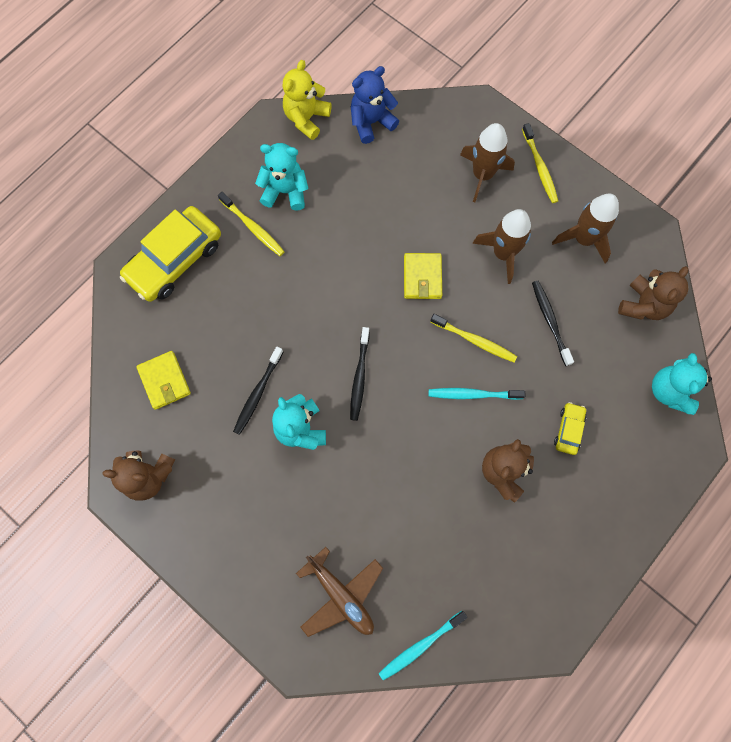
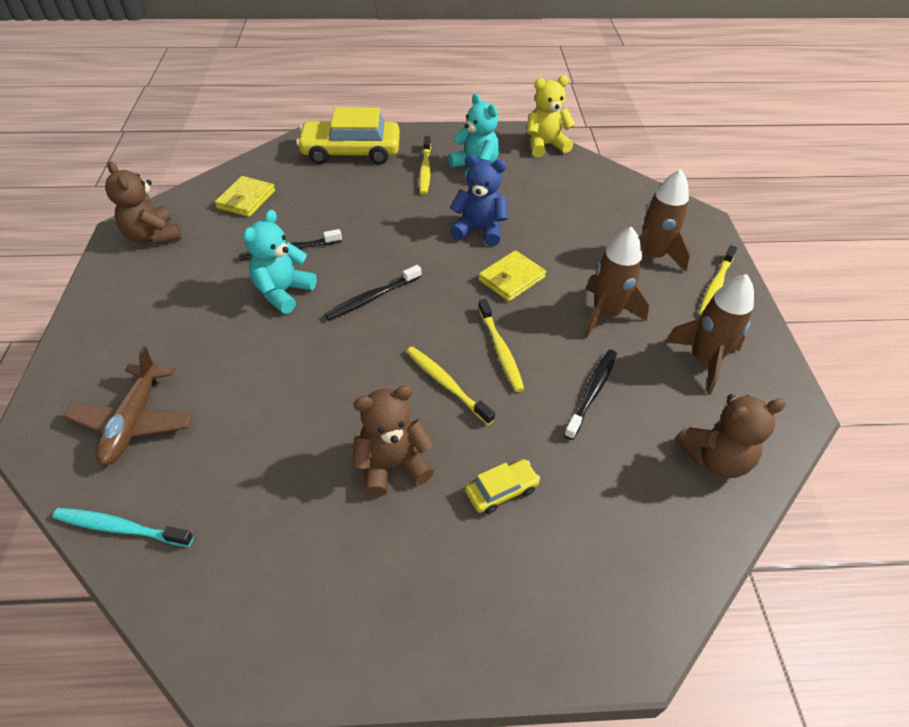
camera: 45 degrees right, 25 degrees down
(371, 122) = (593, 174): blue teddy bear -> blue teddy bear (479, 230)
(473, 394) = (446, 384): turquoise toothbrush -> yellow toothbrush
(669, 391) = (662, 559): turquoise teddy bear -> none

